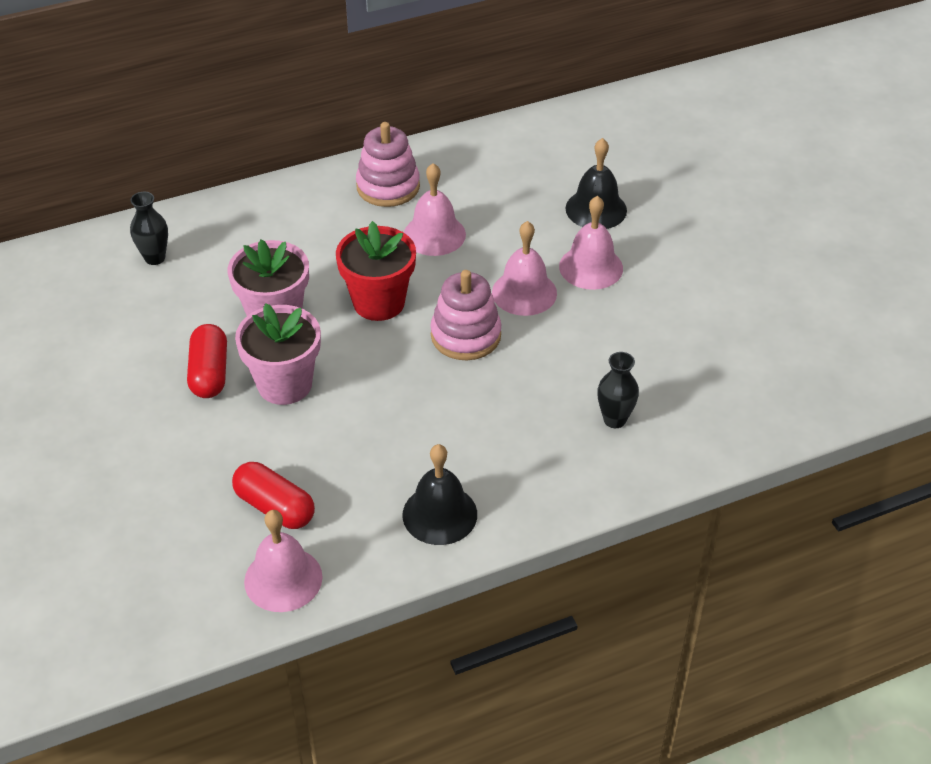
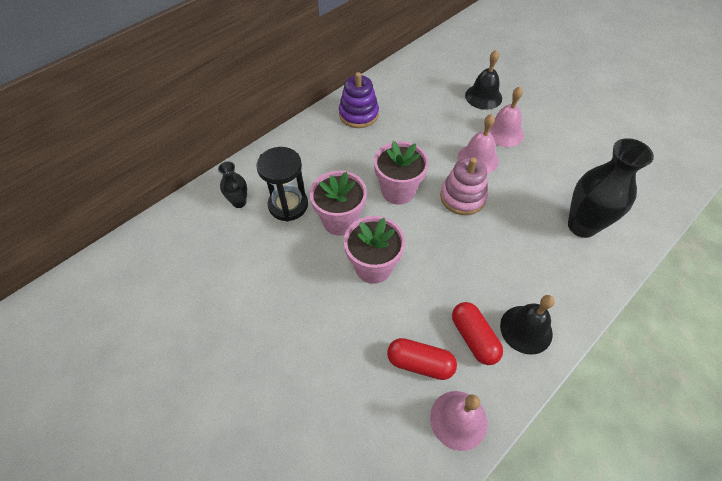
camera: 20 degrees left, 10 degrees up
(209, 373) = (320, 275): red capsule -> red capsule (474, 337)
(217, 279) = (288, 205): none -> black hourglass
(379, 302) = (398, 191): red flower pot -> pink flower pot
(388, 186) = (358, 114): pink stacking toy -> purple stacking toy
(434, 234) = (404, 137): pink bell -> none
(614, 419) = (582, 226): black vase -> black vase, size x1.95

